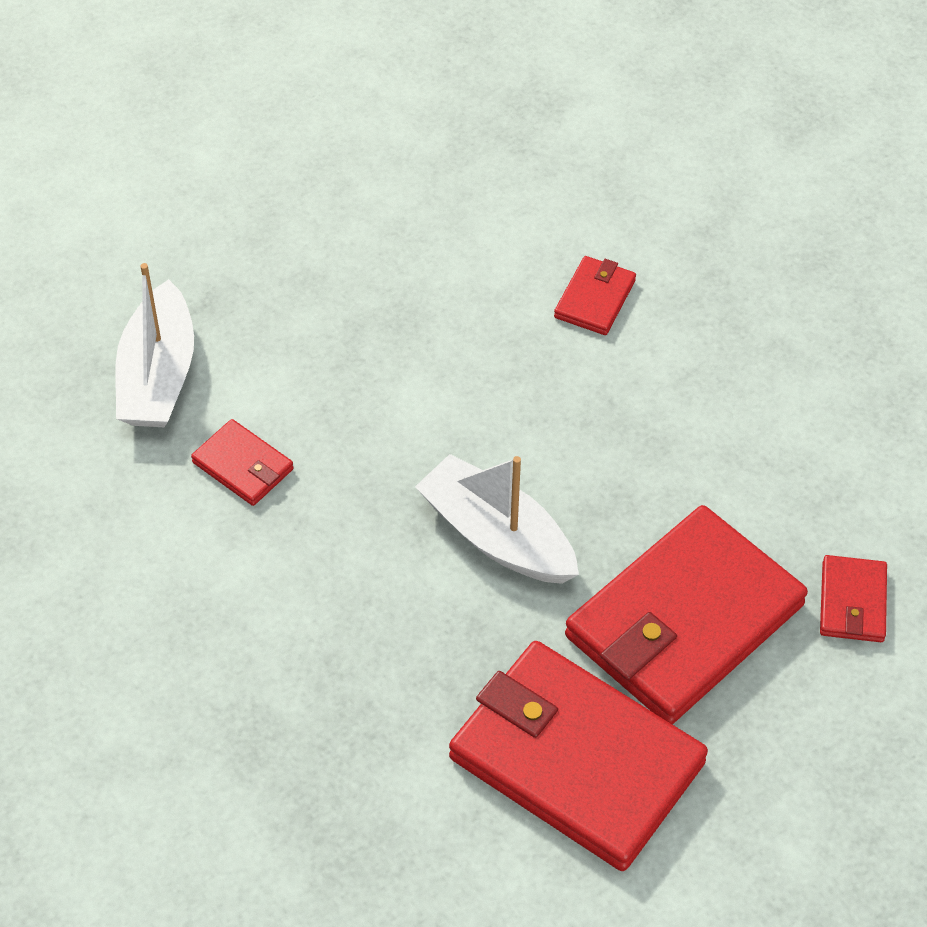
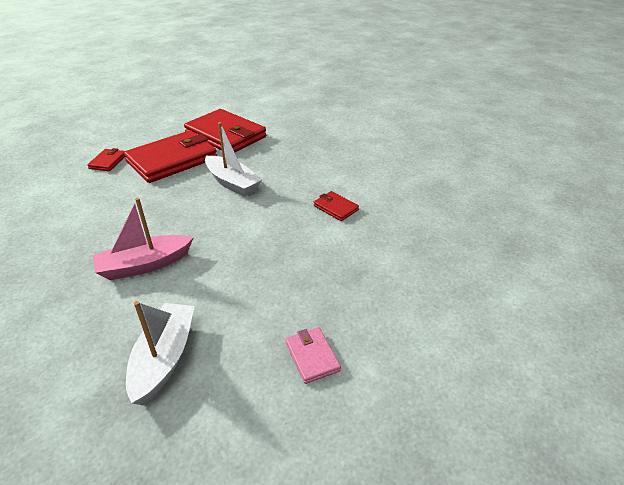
camera: 175 degrees left, 15 degrees down
(158, 375) = (379, 242): white boat -> white boat (164, 358)
(284, 168) = (312, 356): none -> pink wallet
(595, 299) = (145, 265): red wallet -> pink boat

